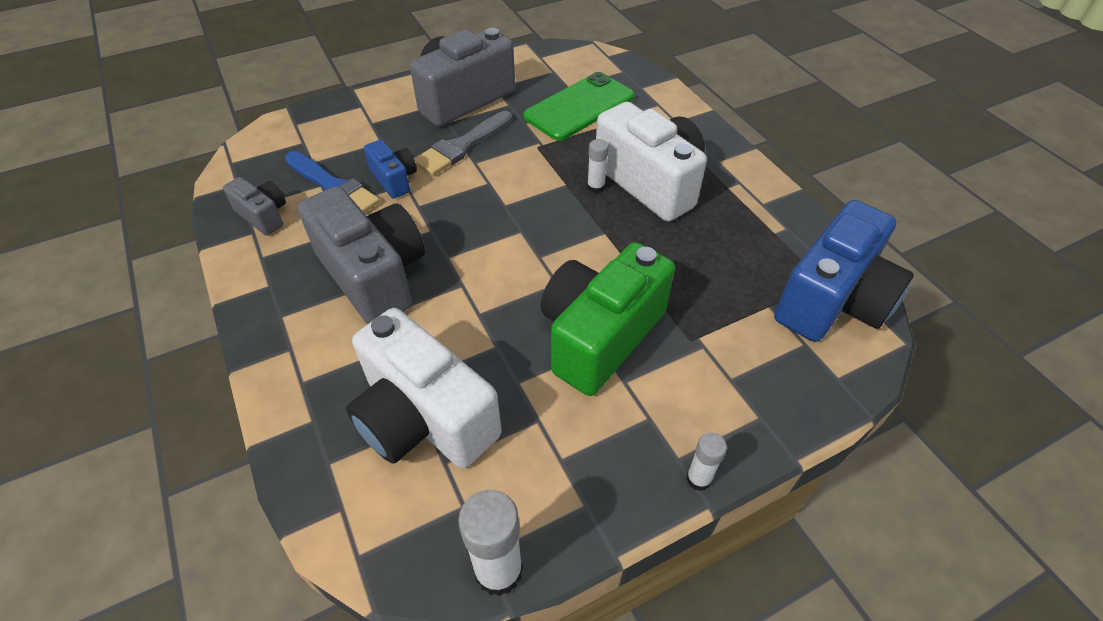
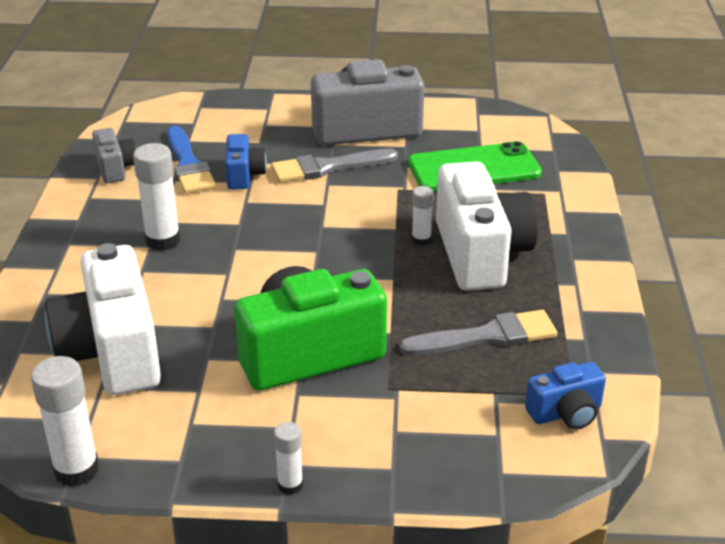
camera: 30 degrees right, 15 degrees down
(374, 275) = (163, 240): grey camera -> white glue stick
(720, 256) = (487, 336): none -> grey brush
(833, 300) = (566, 413): blue camera -> blue camera, size x0.50

